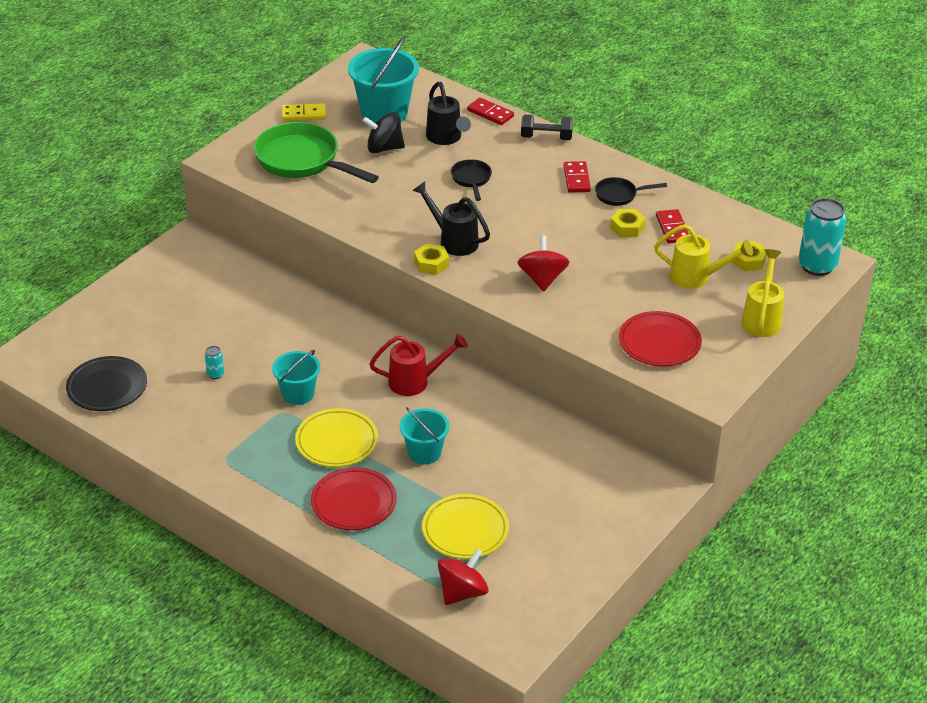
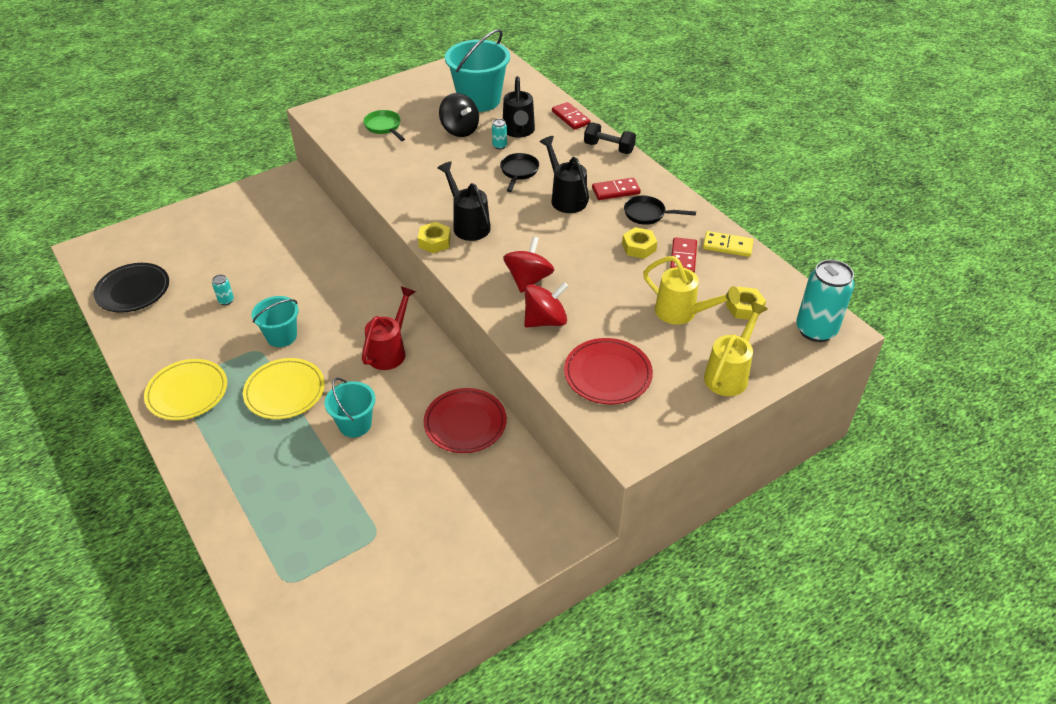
camera: 20 degrees right, 5 degrees up
(302, 161) = (384, 127): green pan -> green pan, size x0.49
(304, 114) = (411, 89): yellow domino -> yellow domino (727, 246)
(354, 502) = (260, 458): red plate -> red plate (465, 423)
(384, 148) = (459, 130): black spinning top -> black spinning top turned 150 degrees counterclockwise
(416, 381) = (390, 350): red watering can -> red watering can turned 75 degrees counterclockwise
(435, 157) = (499, 146): none -> turquoise can
(462, 592) = (299, 590): red spinning top -> red spinning top (545, 320)
(465, 530) = (343, 519): yellow plate -> yellow plate (187, 392)
(532, 195) = (565, 197): none -> black watering can
(577, 179) = (616, 191): red domino -> red domino turned 60 degrees clockwise

